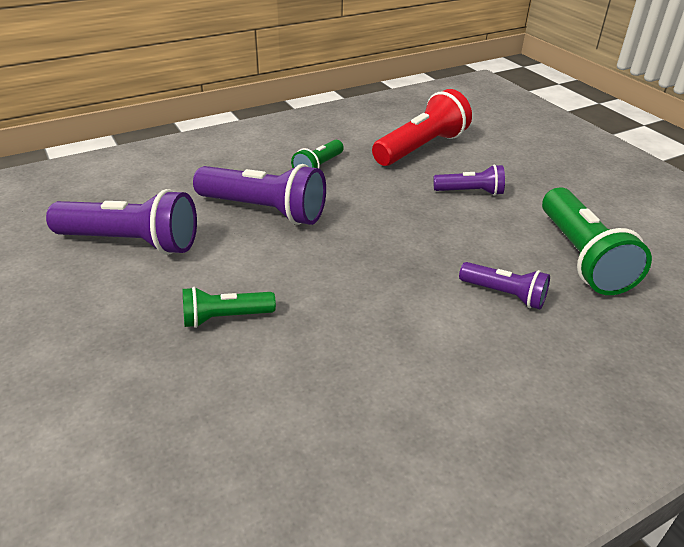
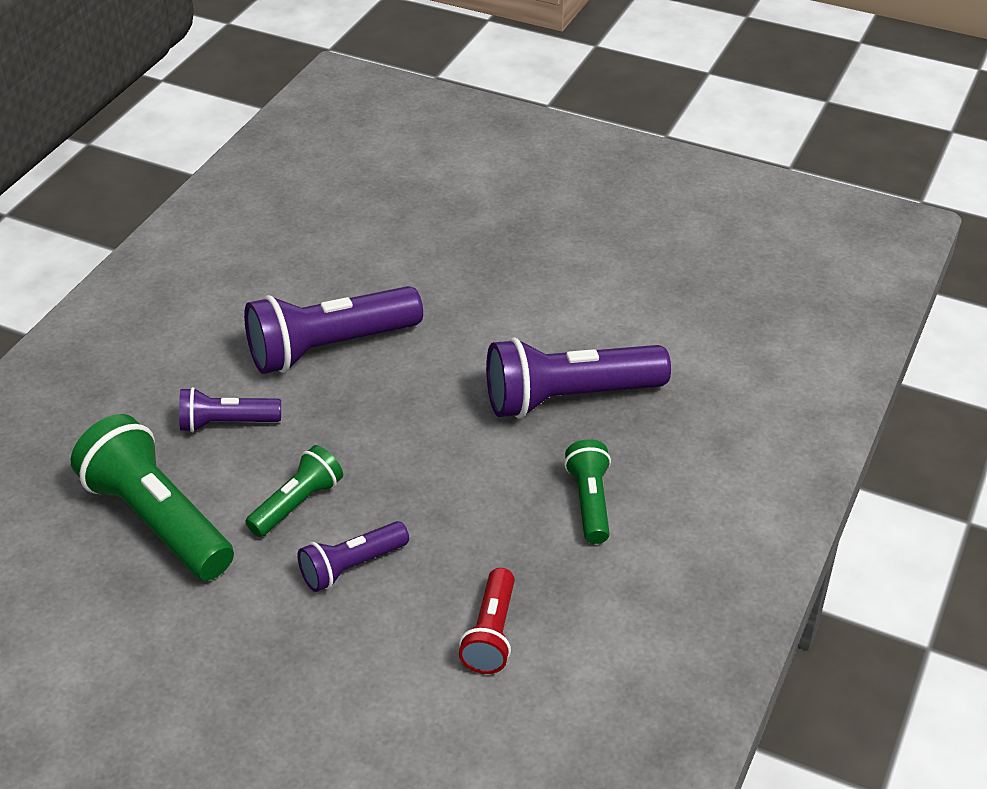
camera: 145 degrees right, 5 degrees up
(131, 242) = (641, 296): purple flashlight -> purple flashlight (329, 347)
(225, 317) = (463, 279): green flashlight -> green flashlight (297, 504)
(421, 148) = (491, 634): red flashlight -> red flashlight, size x0.55

